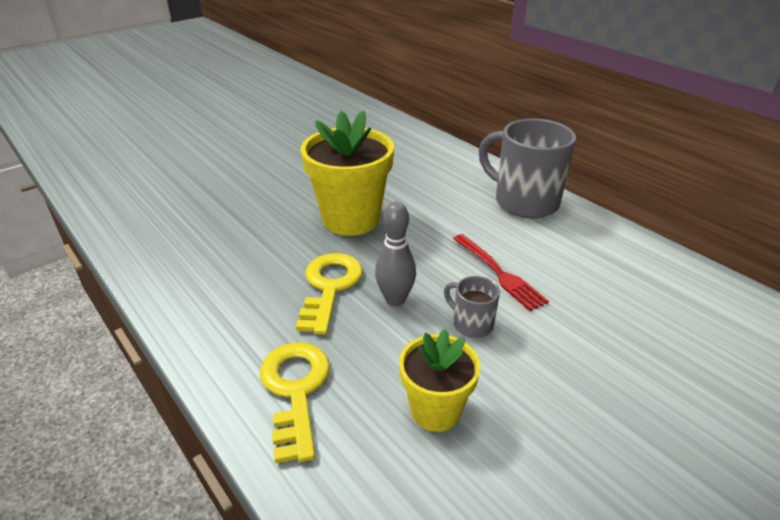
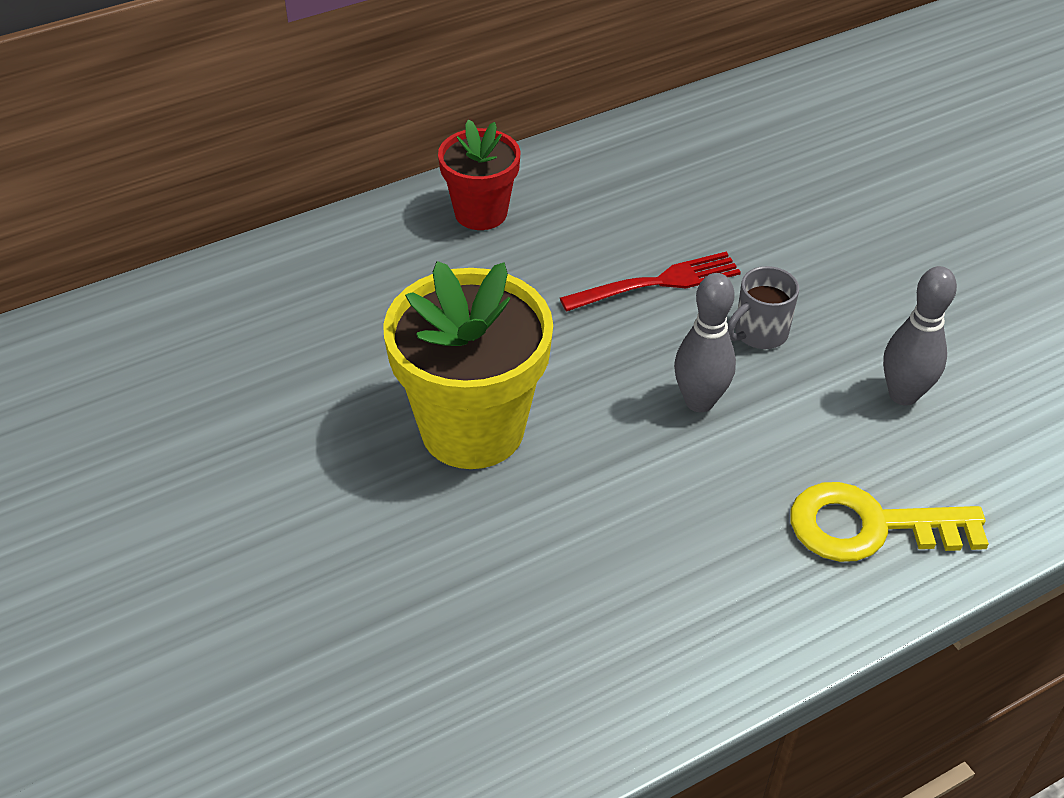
camera: 80 degrees left, 10 degrees up
(329, 287) = (660, 474): yellow key -> none
(435, 410) = (903, 395): yellow flower pot -> grey bowling pin
(524, 202) = (481, 213): grey mug -> red flower pot

